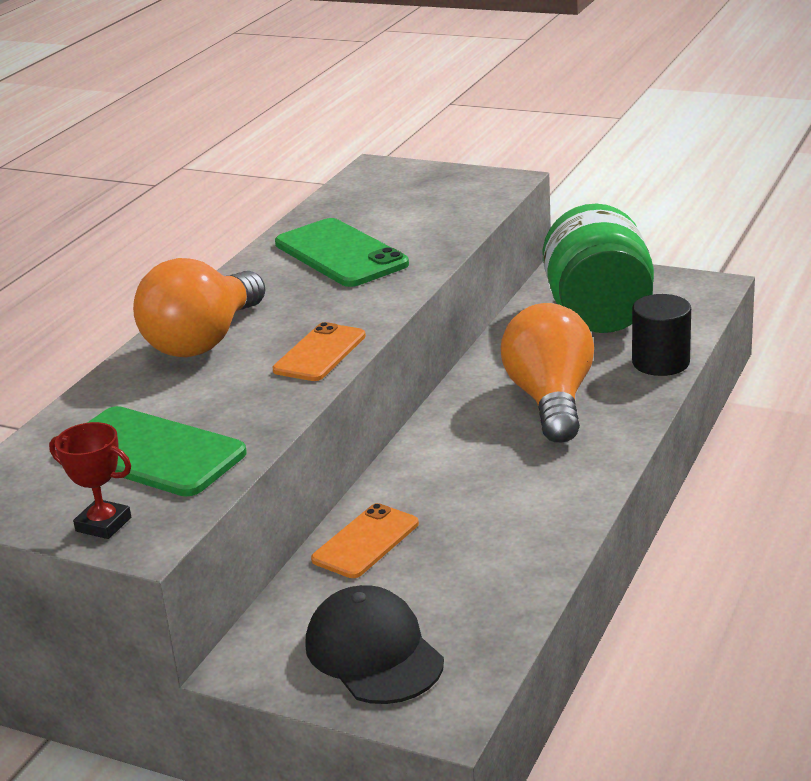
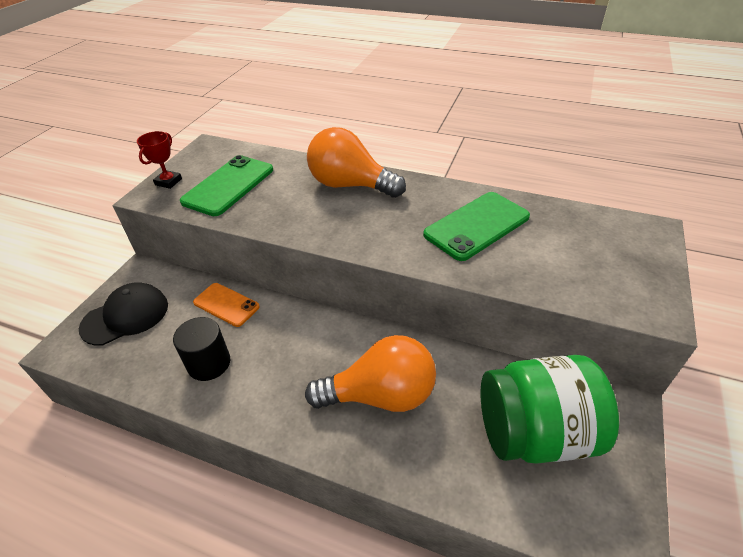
camera: 85 degrees right, 15 degrees up
(320, 353) = (326, 231): orange phone -> none
(660, 362) = (446, 482): black cylinder -> black cylinder (209, 363)

